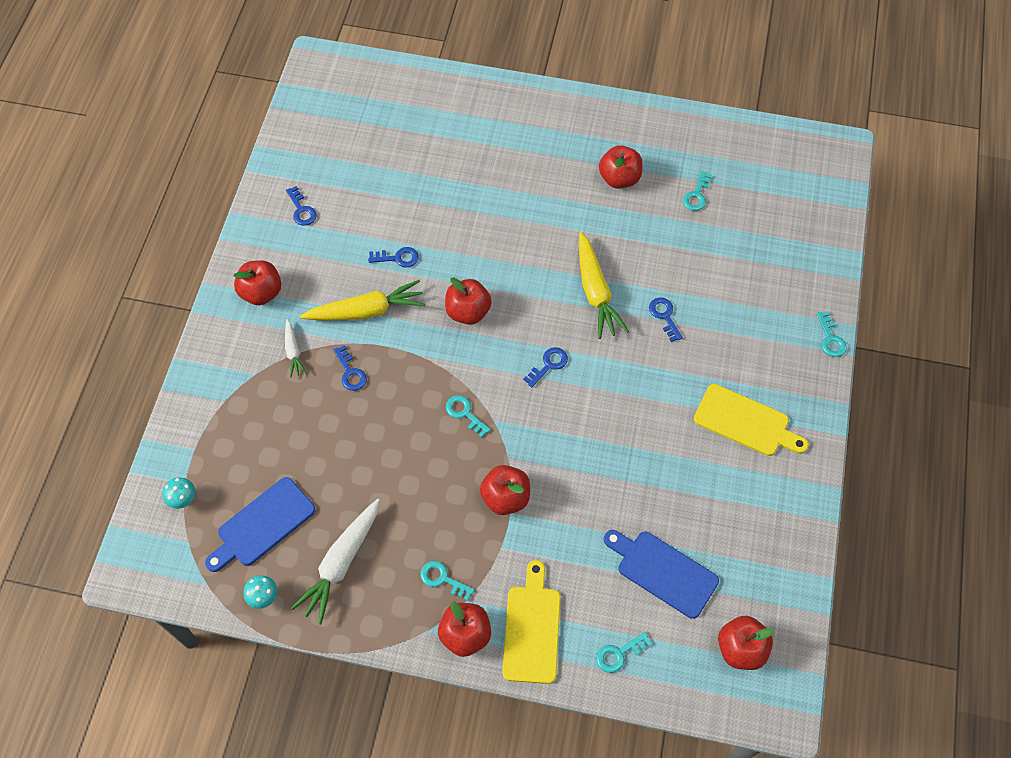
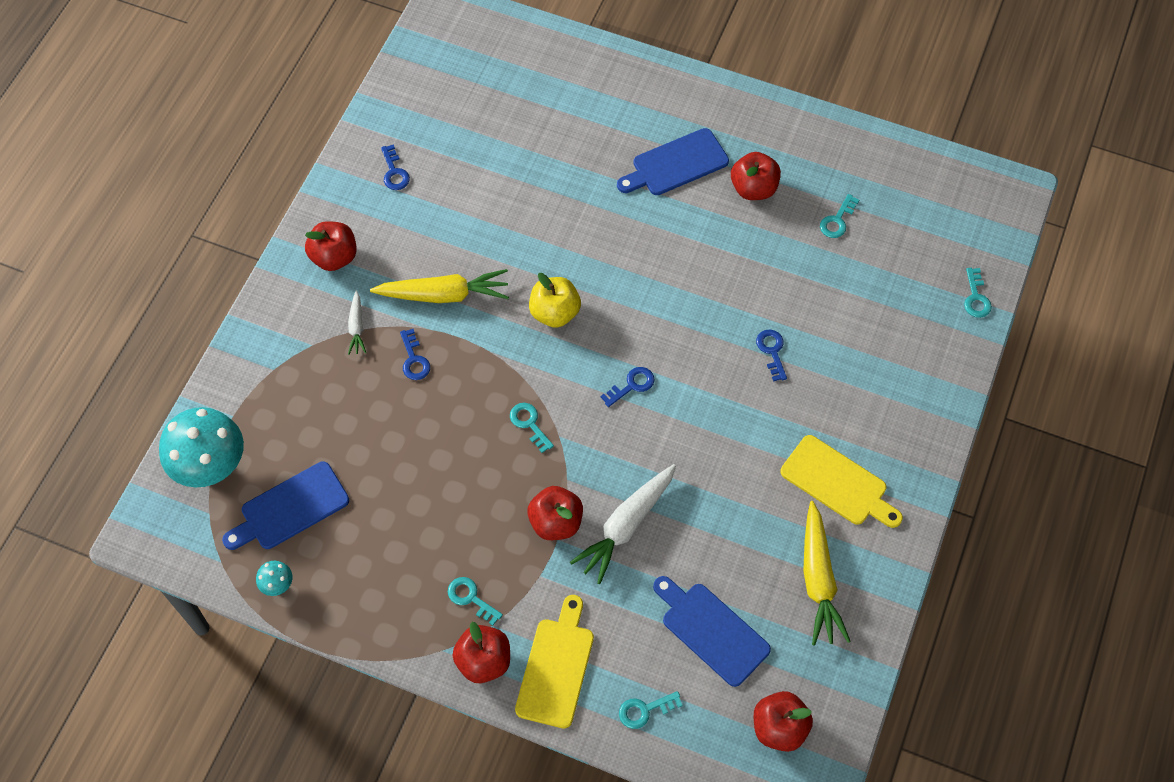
camera: 10 degrees right, 0 degrees up
(183, 500) = (212, 468): turquoise mushroom -> turquoise mushroom, size x2.35
(341, 563) = (366, 563): white carrot -> white carrot (626, 526)
(397, 258) = (489, 241): blue key -> none
(468, 312) = (555, 313): red apple -> yellow apple
(548, 167) = (676, 164): none -> blue cutting board
(595, 292) = (700, 312): yellow carrot -> yellow carrot (818, 580)
(830, 339) = (954, 405): turquoise key -> turquoise key (976, 297)

